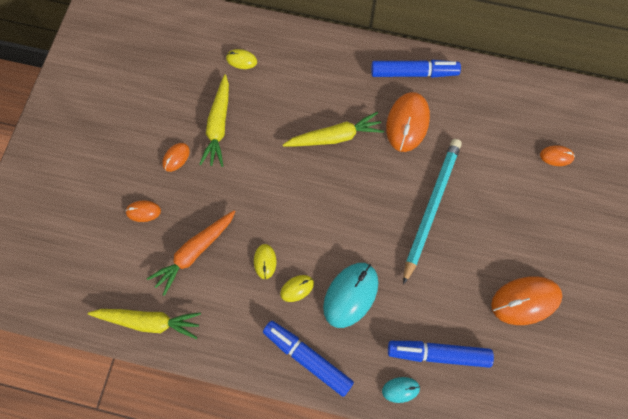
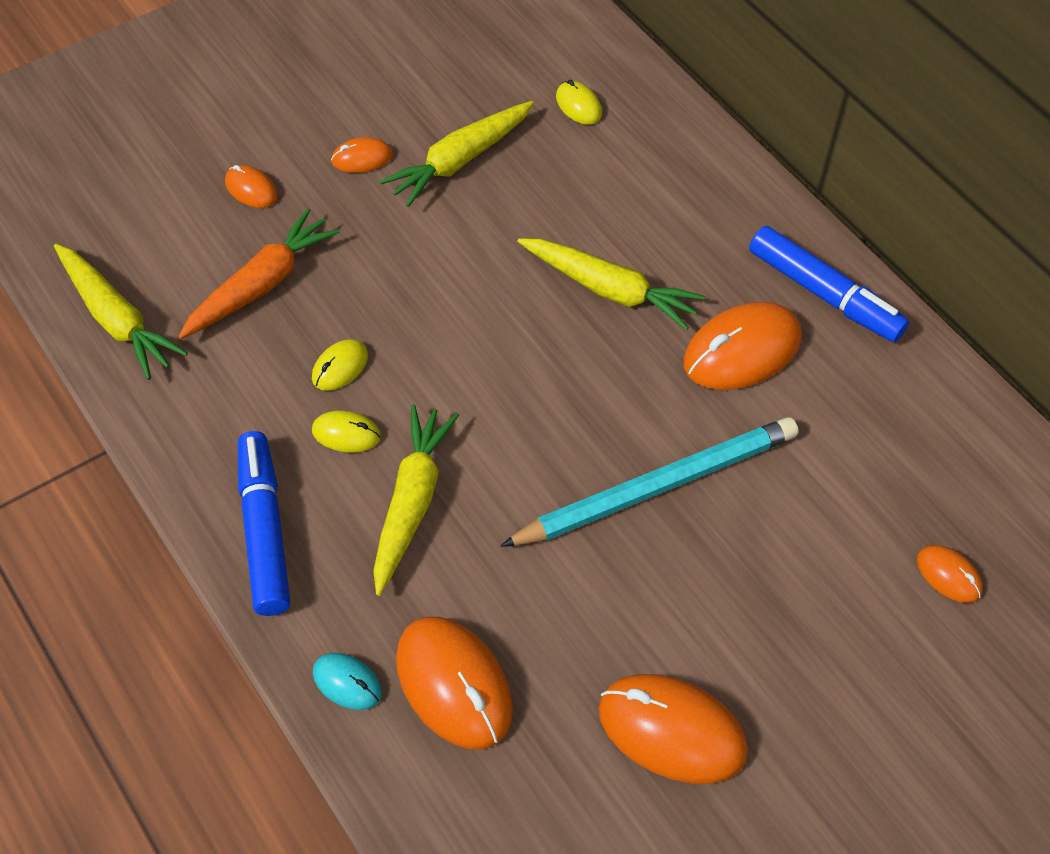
camera: 40 degrees right, 15 degrees down
(194, 252) = (261, 284): orange carrot -> orange carrot turned 135 degrees clockwise
(350, 295) = (411, 502): turquoise mouse -> yellow carrot
(438, 354) = (454, 684): blue marker -> orange mouse

